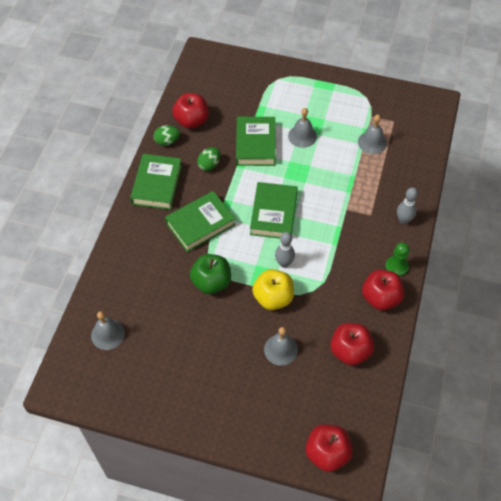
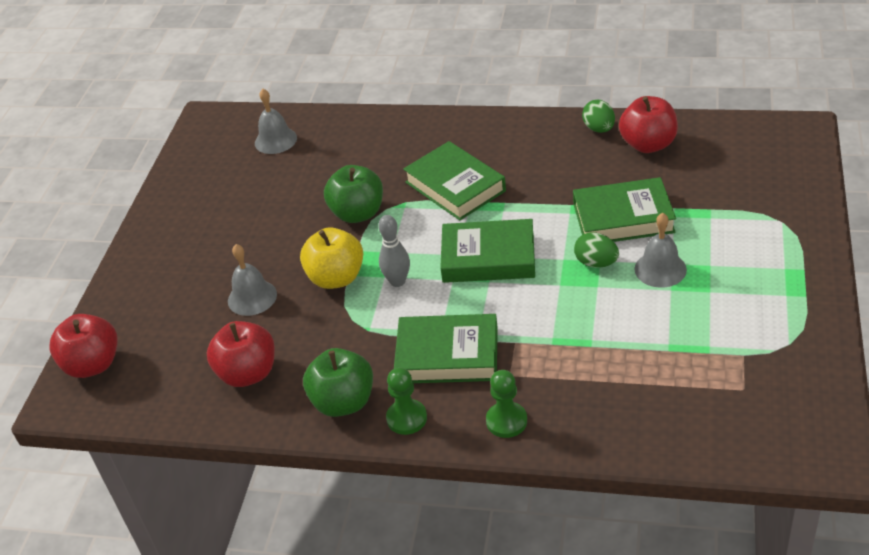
camera: 90 degrees right, 15 degrees down
(157, 184) = (516, 135): green book -> green book (447, 355)
(209, 165) = (566, 177): green egg -> green egg (596, 263)
(372, 142) = (677, 362): grey bell -> none
(380, 298) = (343, 402): red apple -> green apple
(403, 220) = (506, 421): grey bowling pin -> green pawn

